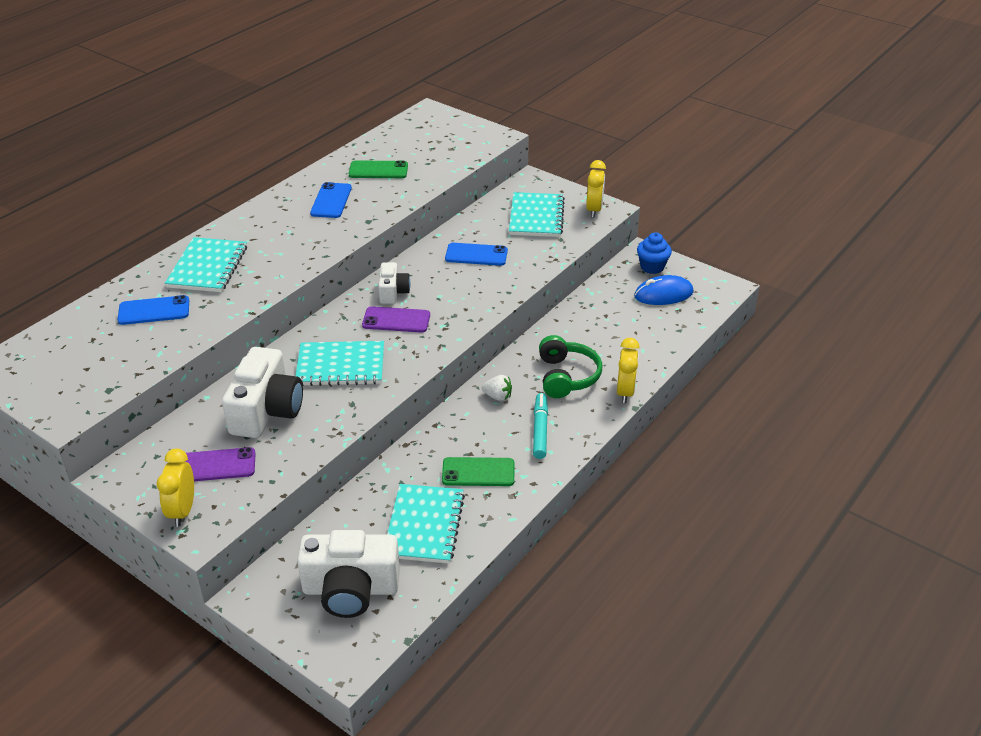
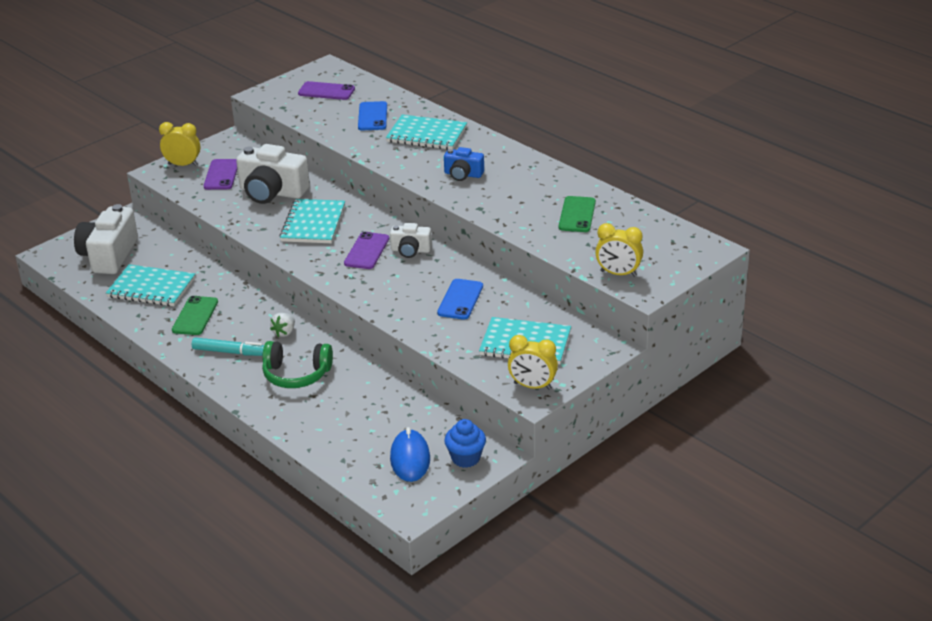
camera: 100 degrees right, 5 degrees down
(72, 357) = (326, 91): none -> purple phone
(300, 236) = (463, 174): none -> blue camera
(331, 201) = (522, 189): blue phone -> none
(625, 392) = (259, 408): yellow clock -> yellow clock (618, 273)

